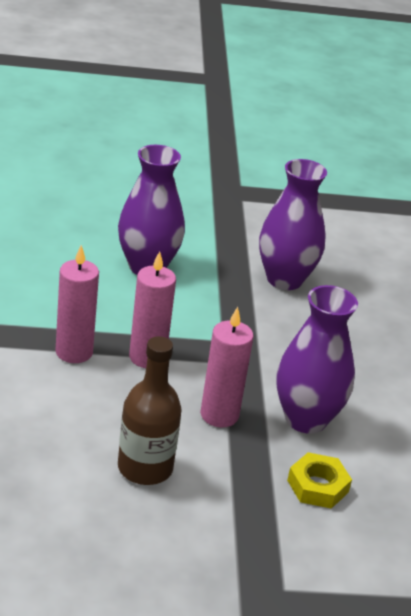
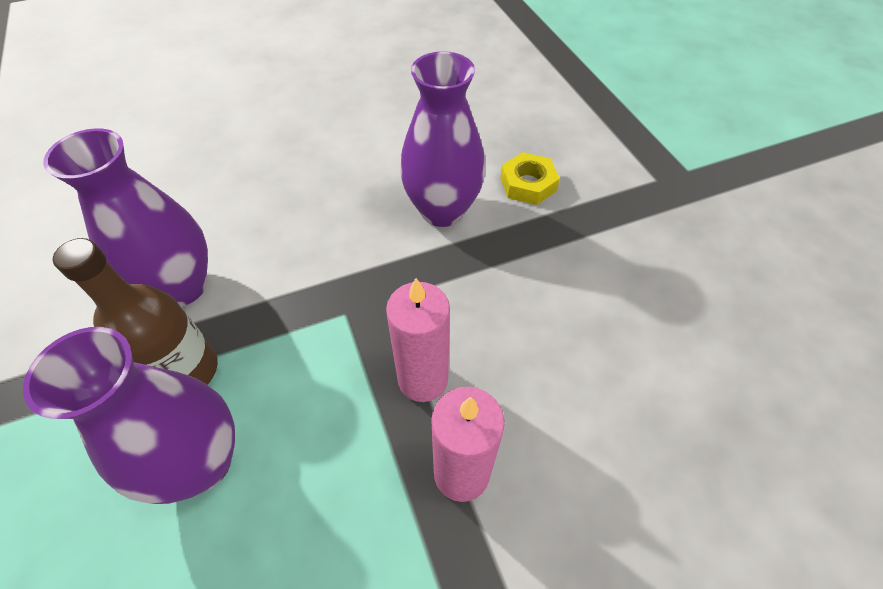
camera: 105 degrees left, 20 degrees up
(145, 468) = (606, 313): brown bottle -> brown bottle (185, 371)
(219, 415) = (482, 277): pink candle -> none

